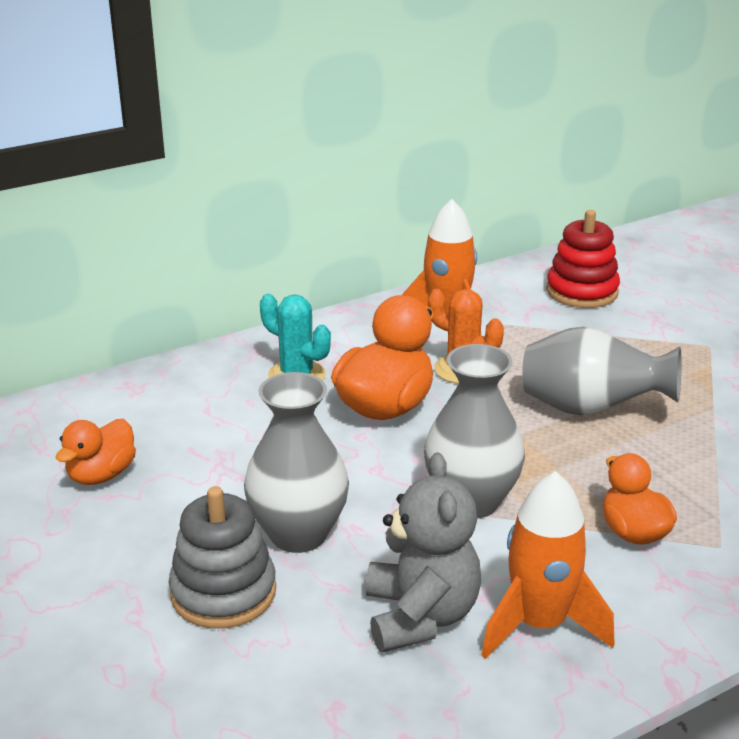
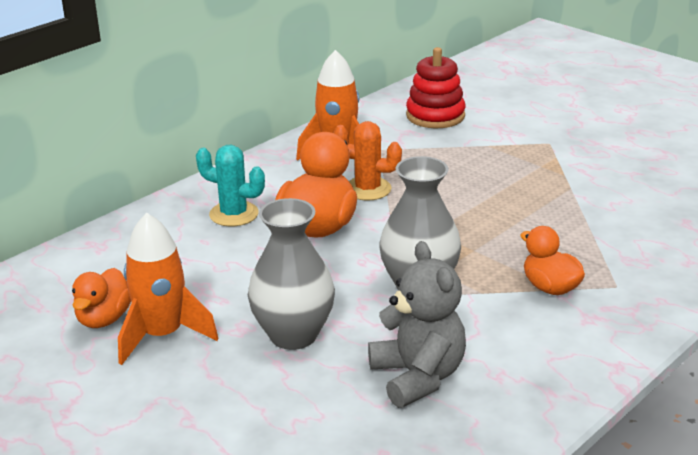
camera: 15 degrees left, 0 degrees up
(223, 592) = (253, 389): grey stacking toy -> none
(539, 624) = (509, 365): orange rocket -> orange rocket (162, 335)
(590, 409) = (480, 204): grey vase -> none

